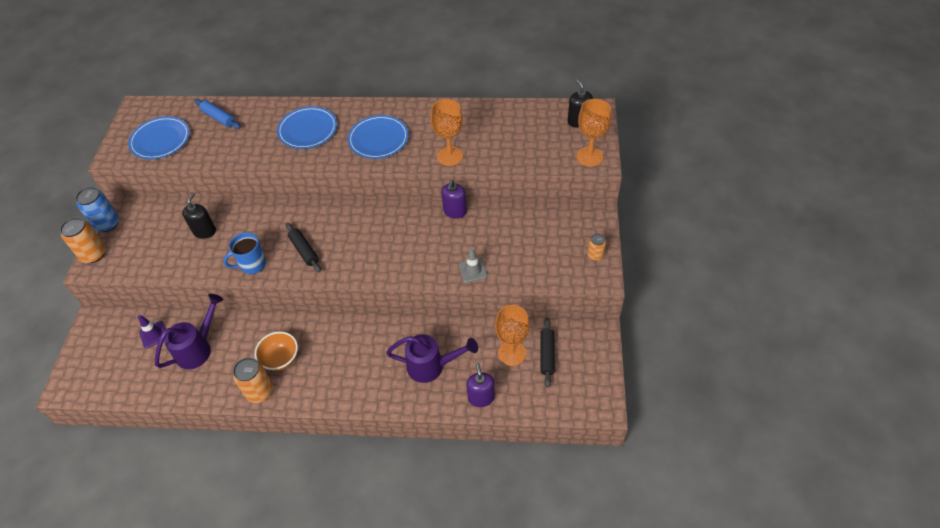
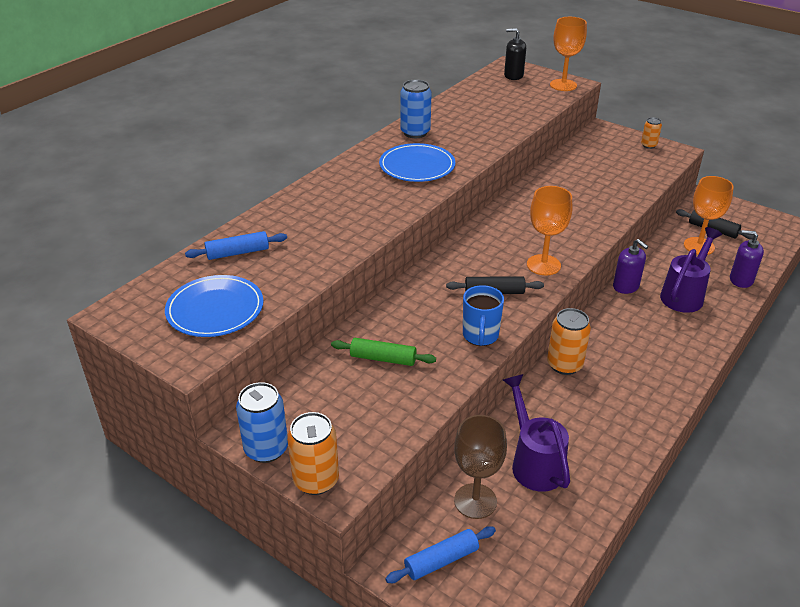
camera: 60 degrees left, 15 degrees down
(104, 339) = (441, 560): none -> blue rolling pin
(153, 334) = (475, 501): purple traffic cone -> brown goblet
(204, 231) = (383, 358): black soap dispenser -> green rolling pin
(260, 391) = (641, 427): orange can -> orange can (564, 365)
(281, 359) = (603, 395): orange bowl -> none
(308, 130) = (346, 200): blue plate -> none
(427, 115) = (415, 132): none -> blue can
(450, 156) = (489, 139): orange goblet -> orange goblet (543, 265)
(455, 211) = (529, 188): purple soap dispenser -> purple soap dispenser (626, 286)
(473, 270) = (616, 204): grey traffic cone -> none

